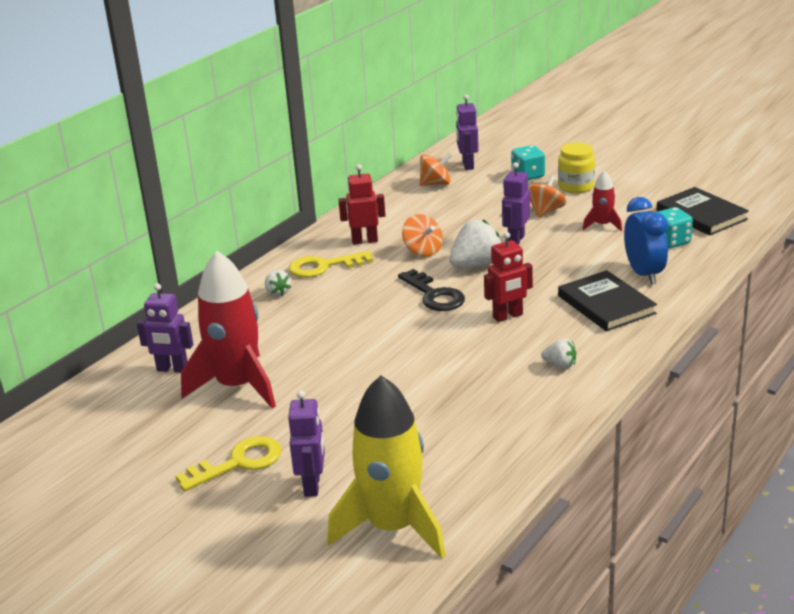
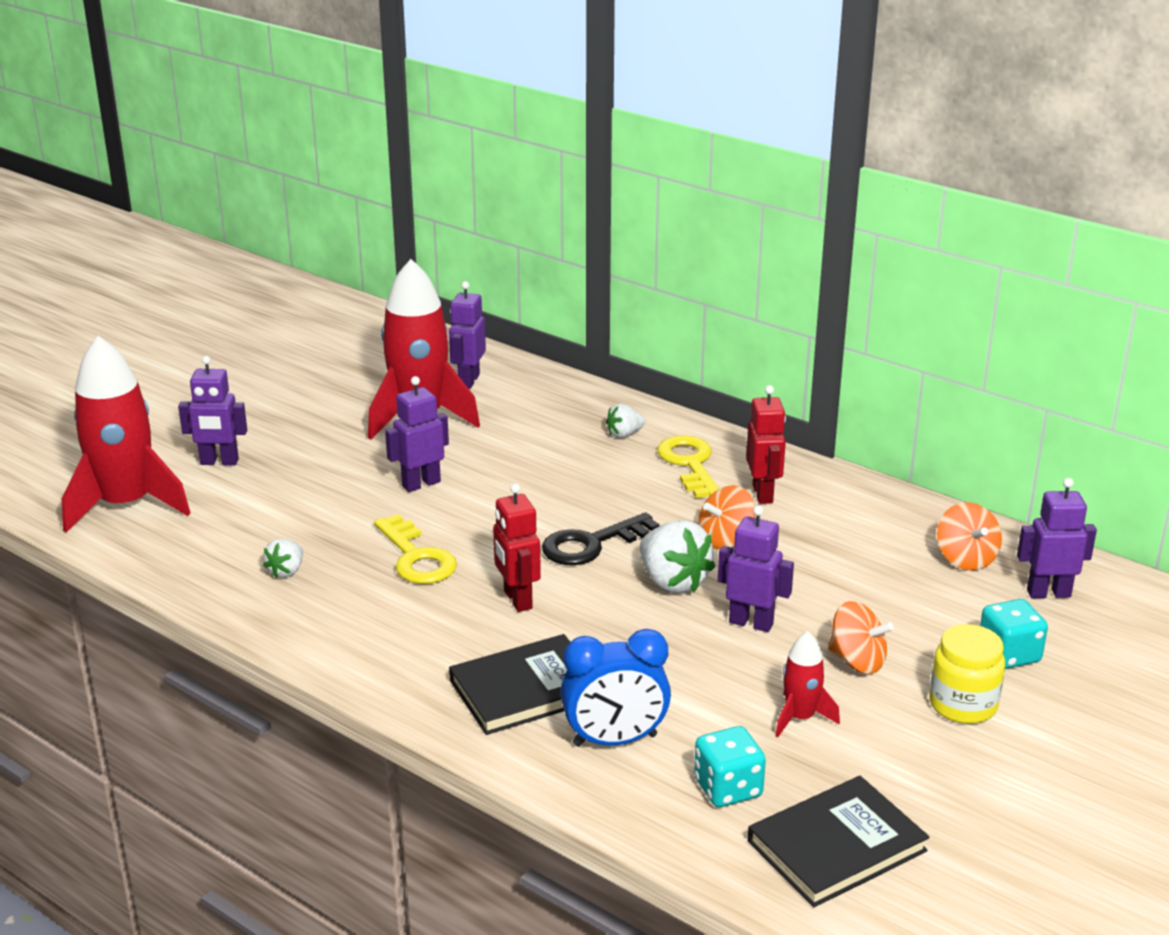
camera: 90 degrees right, 0 degrees up
(238, 463) = (278, 423): yellow key -> yellow key (416, 557)
(352, 372) = (421, 484): none -> purple robot
(393, 527) = (127, 505): yellow rocket -> red rocket
(560, 365) = (377, 632): white strawberry -> white strawberry (286, 571)

